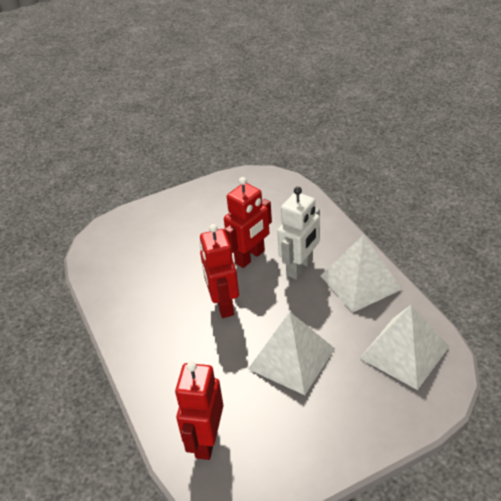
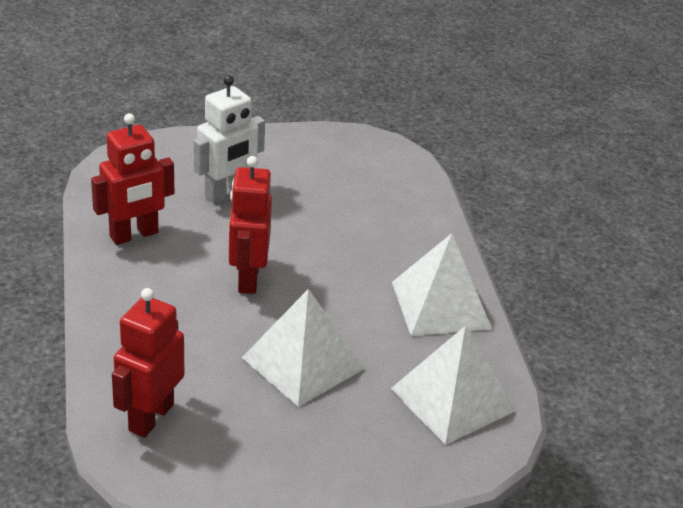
camera: 10 degrees right, 5 degrees down
(250, 257) = (311, 234): red robot -> red robot (134, 235)
(300, 267) = (370, 265): white robot -> white robot (227, 193)

